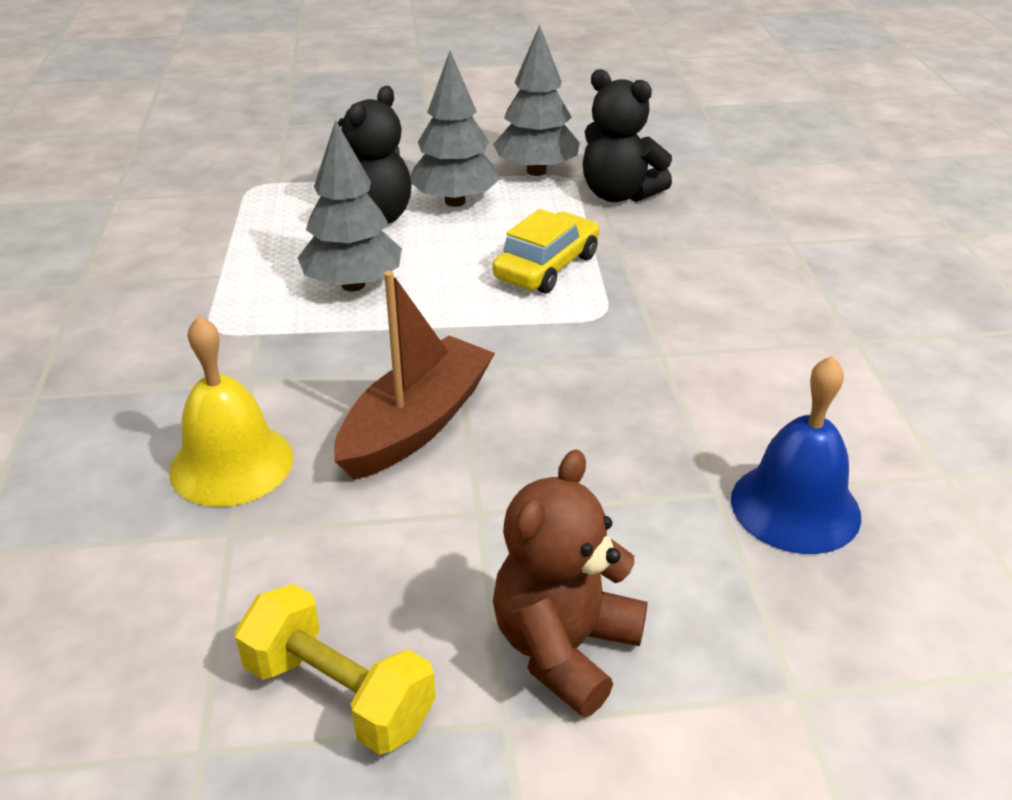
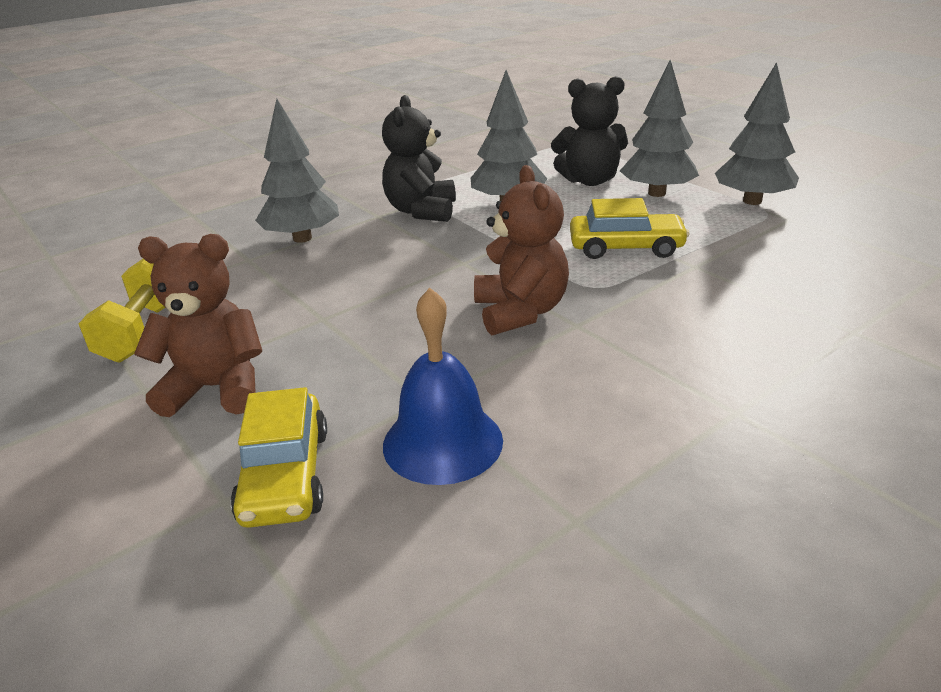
camera: 60 degrees right, 5 degrees down
(231, 464) = (302, 238): yellow bell -> grey tree
(416, 424) = (389, 270): brown boat -> none
(607, 375) = (520, 312): none -> brown teddy bear
(619, 195) = (780, 238): black teddy bear -> black teddy bear (421, 211)
(782, 633) = (285, 475): none -> yellow car

